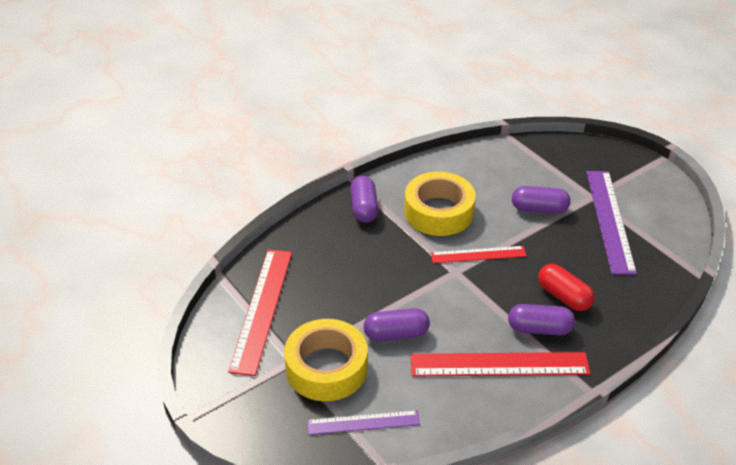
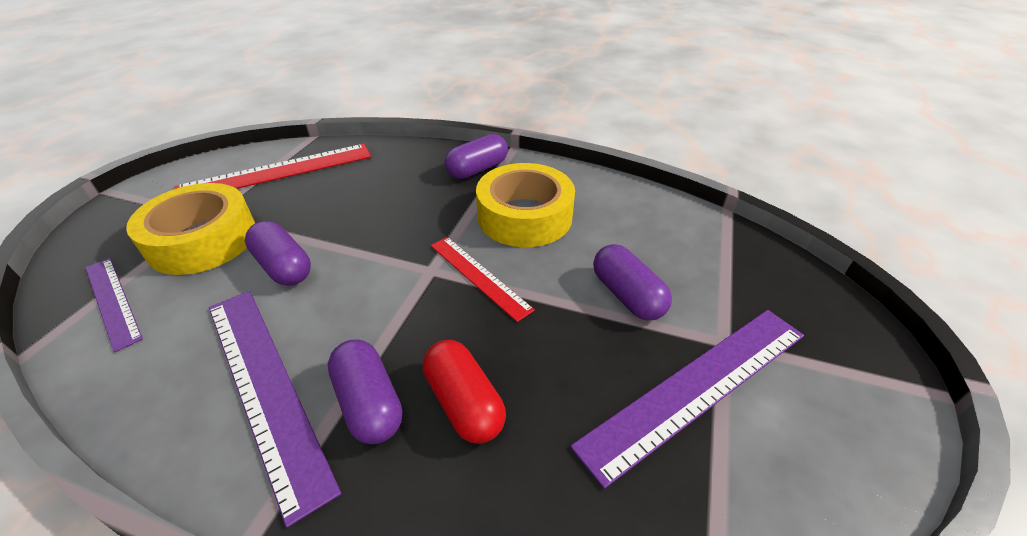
camera: 55 degrees right, 0 degrees up
(499, 364) = (265, 387): red ruler -> purple ruler
(564, 296) = (464, 402): red capsule -> red capsule turned 45 degrees counterclockwise

